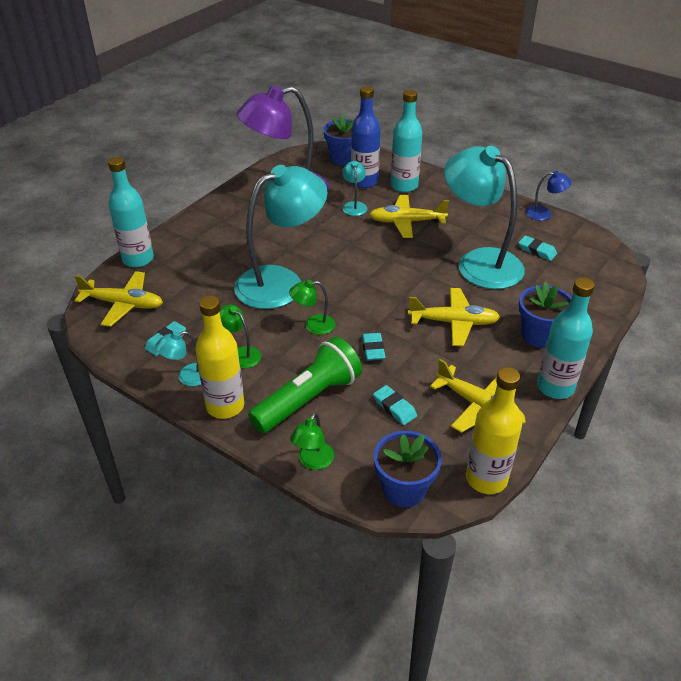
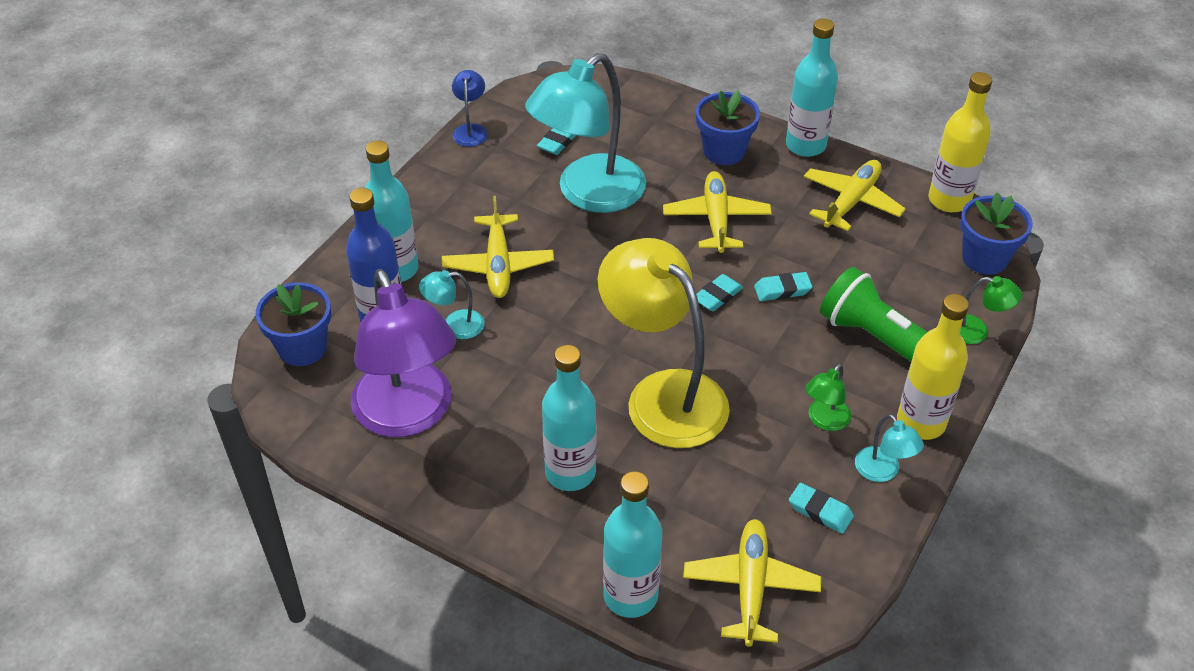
camera: 95 degrees left, 5 degrees up
(230, 243) = (570, 472): none -> turquoise bottle
(281, 282) = (663, 395): turquoise lamp -> yellow lamp
(313, 325) = (750, 351): green lamp -> none
(394, 407) = (874, 268): turquoise eraser -> turquoise eraser (717, 296)

